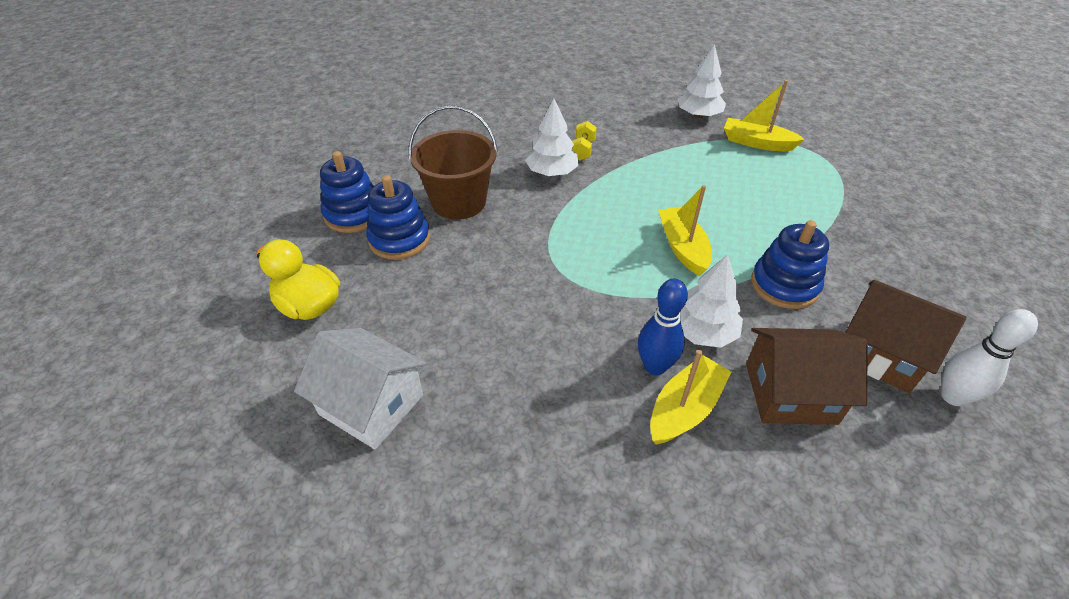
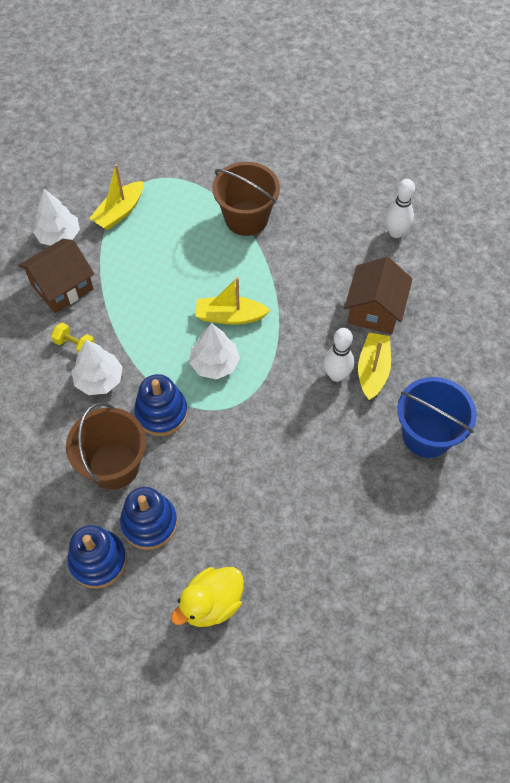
camera: 75 degrees left, 15 degrees up
(371, 405) = (325, 561): white house -> none
(605, 505) = (427, 435): none -> blue bucket
(655, 366) = (336, 375): blue bowling pin -> white bowling pin
(685, 409) = (373, 370): yellow boat -> yellow boat turned 45 degrees clockwise
(702, 332) = (315, 336): white tree -> white tree (214, 363)
(784, 285) = (287, 271): blue stacking toy -> blue stacking toy (161, 412)
(832, 233) = (246, 218): none -> brown bucket
(880, 353) = (358, 249): brown house -> brown house (62, 287)

